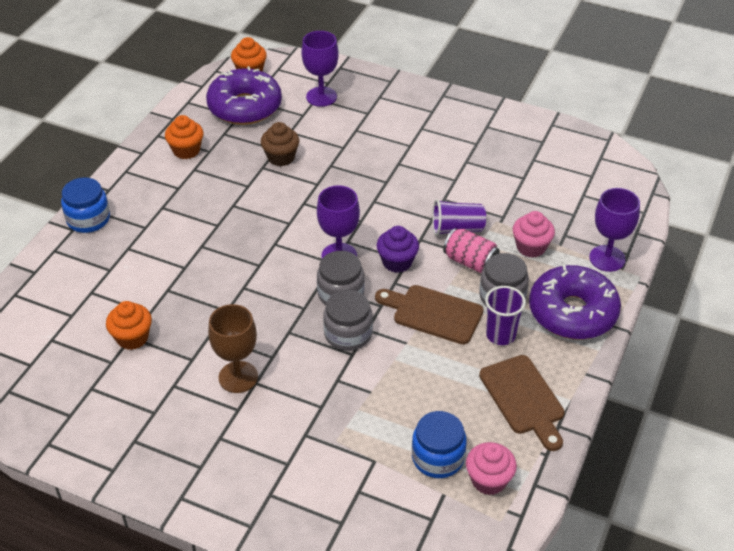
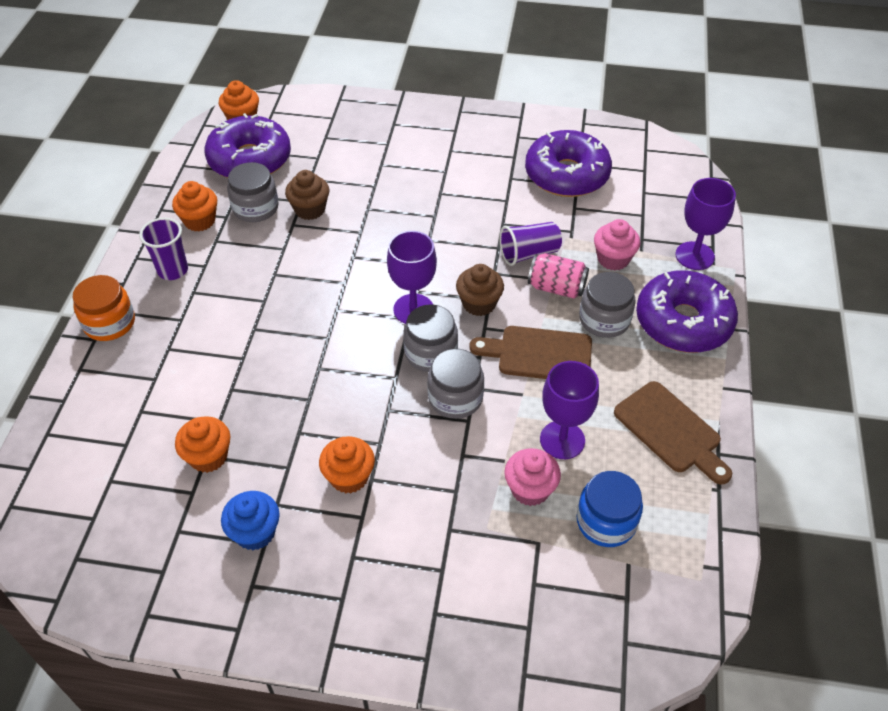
camera: 15 degrees left, 5 degrees up
(88, 219) = (109, 323): blue jar -> orange jar
(149, 402) = (255, 532): none -> blue cupcake
(236, 148) = (255, 208): none -> grey jar
(238, 377) = (349, 477): brown goblet -> orange cupcake
(321, 97) = (331, 134): purple goblet -> purple goblet (562, 440)
(397, 262) = (479, 303): purple cupcake -> brown cupcake
(488, 480) = (670, 535): pink cupcake -> pink cupcake (530, 489)
(500, 335) = (619, 363): purple cup -> purple cup (173, 270)
(518, 167) = (566, 175): none -> purple donut

